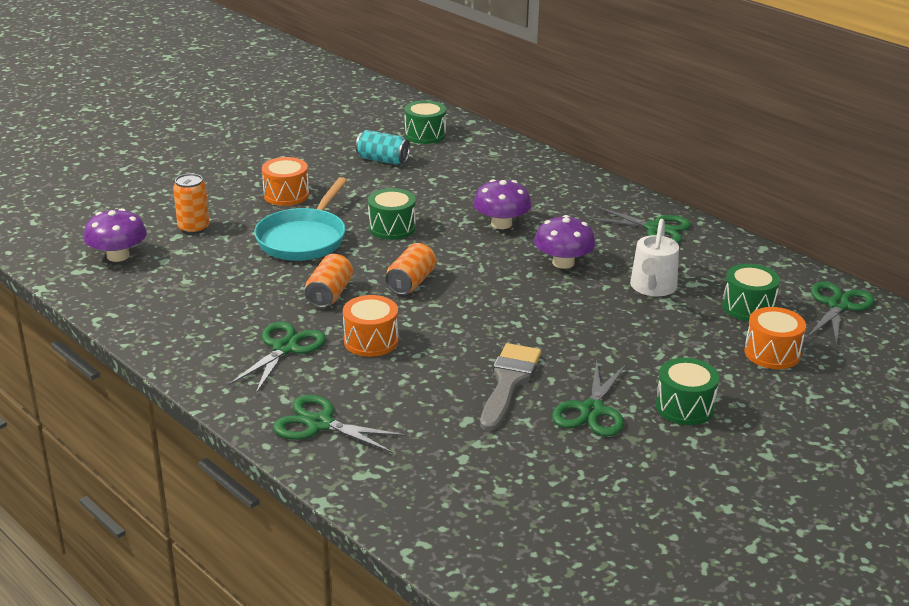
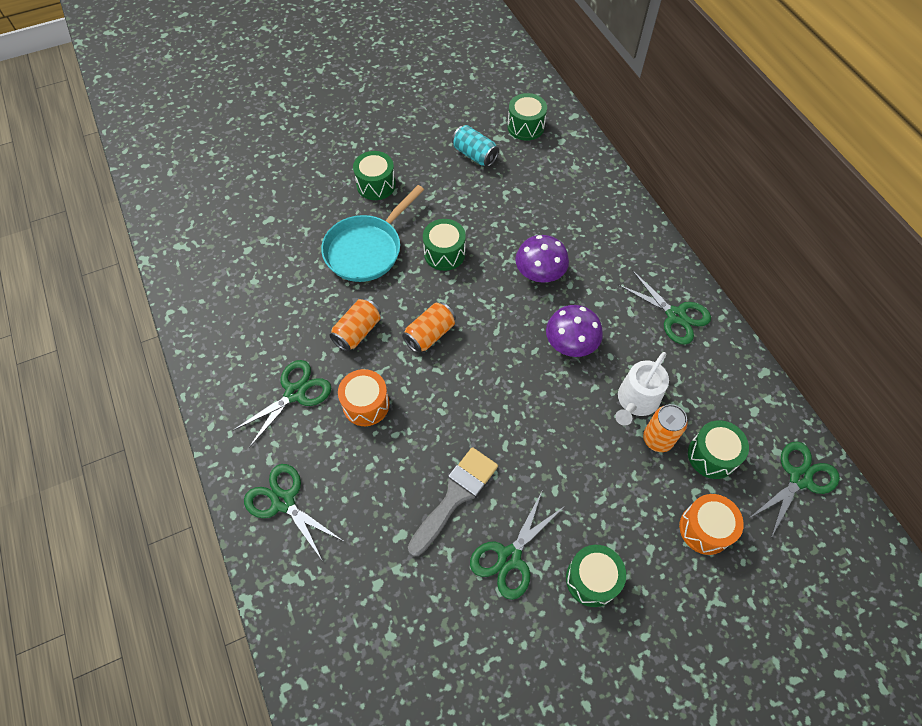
camera: 20 degrees right, 30 degrees up
(118, 256) = (215, 234): purple mushroom -> none
(193, 228) = (286, 212): orange can -> orange can (657, 439)
(286, 195) = (376, 185): orange drum -> green drum

